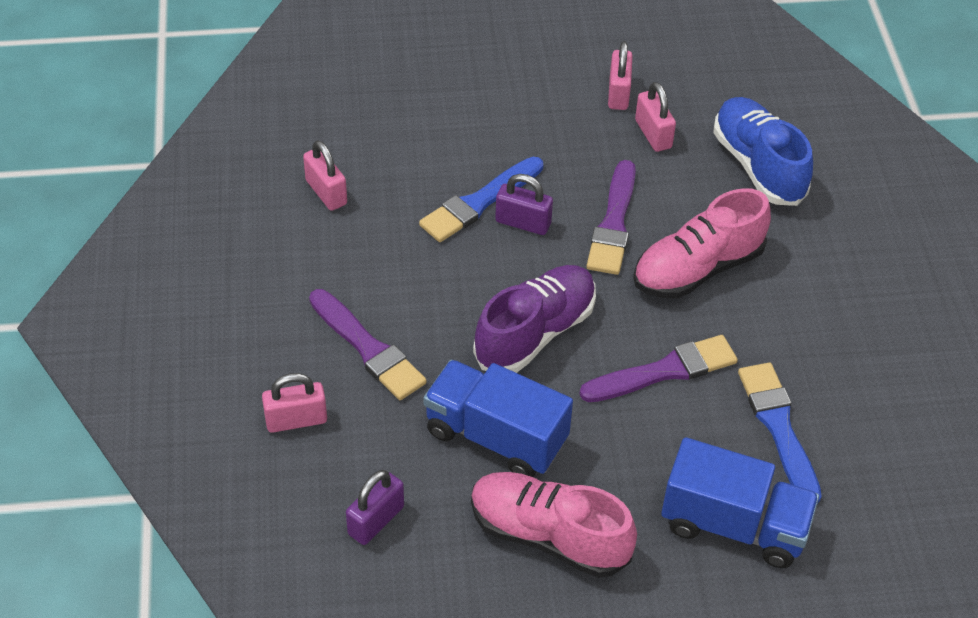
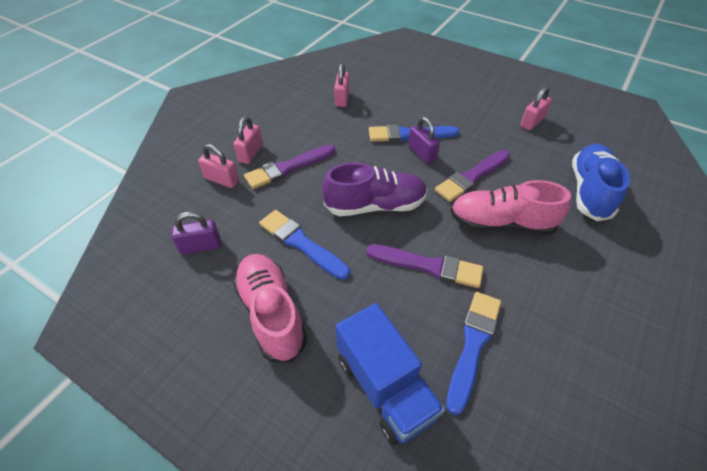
camera: 40 degrees right, 0 degrees up
(368, 348) = (288, 168): purple brush -> purple brush turned 60 degrees clockwise
(495, 437) = (301, 243): blue truck -> blue brush
(653, 134) = (535, 148): pink padlock -> pink padlock (250, 153)

